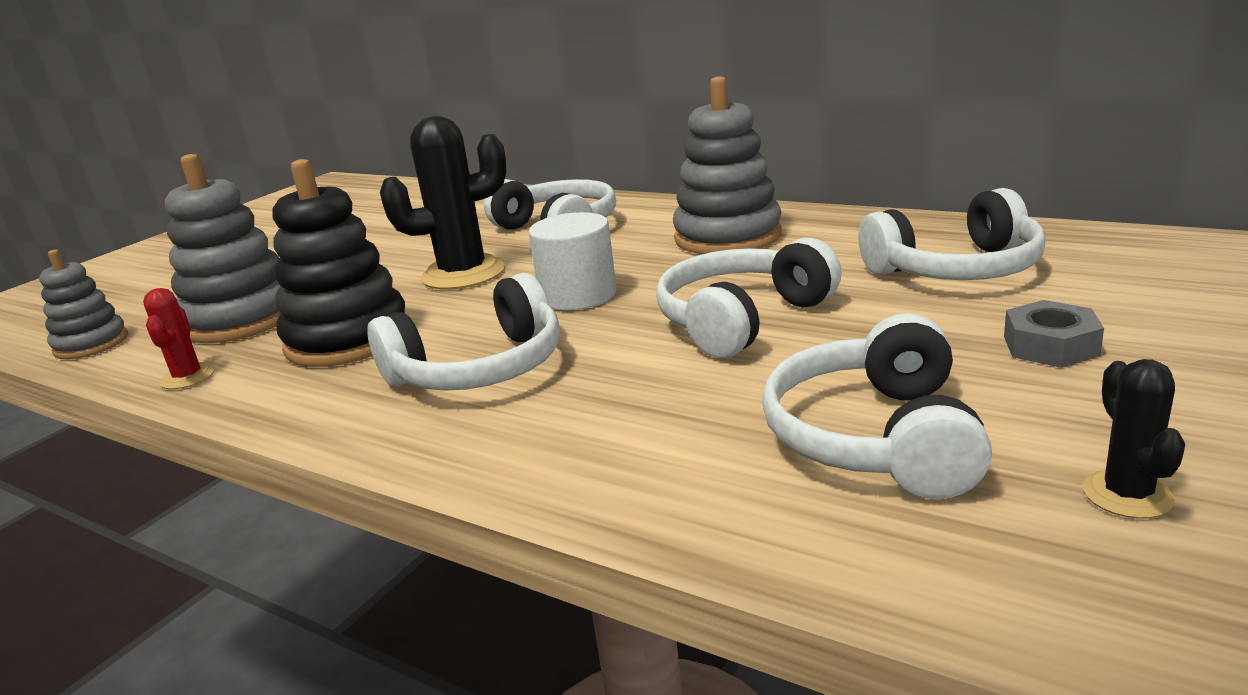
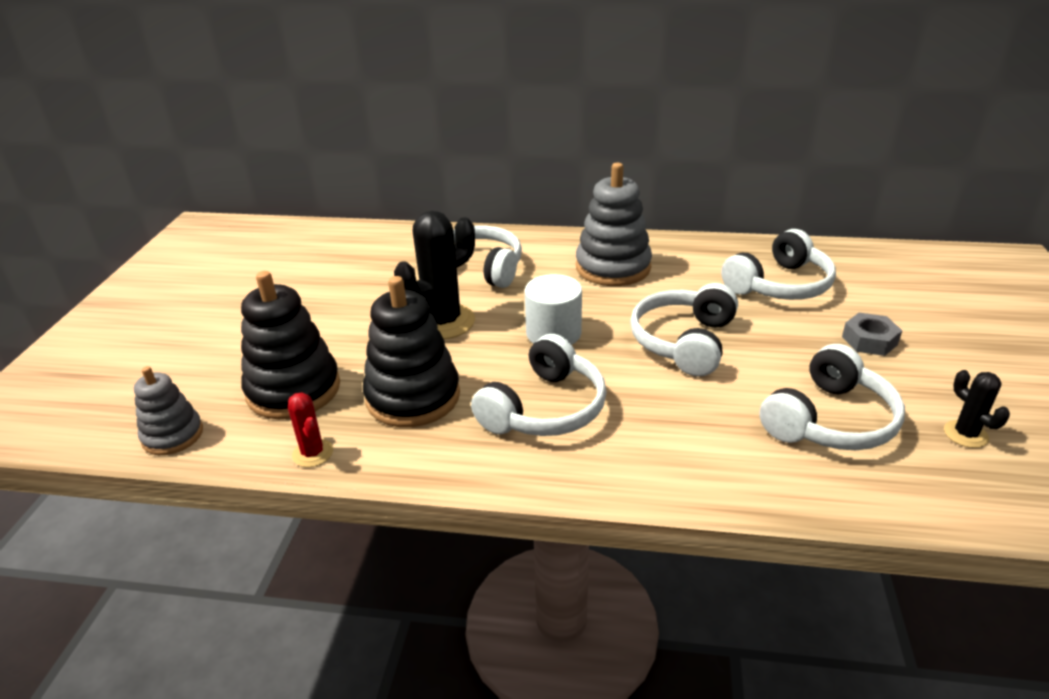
camera: 25 degrees left, 10 degrees up
(242, 319) = (293, 390): grey stacking toy -> black stacking toy
(877, 437) = (829, 420): white headphones -> white headphones turned 120 degrees counterclockwise

